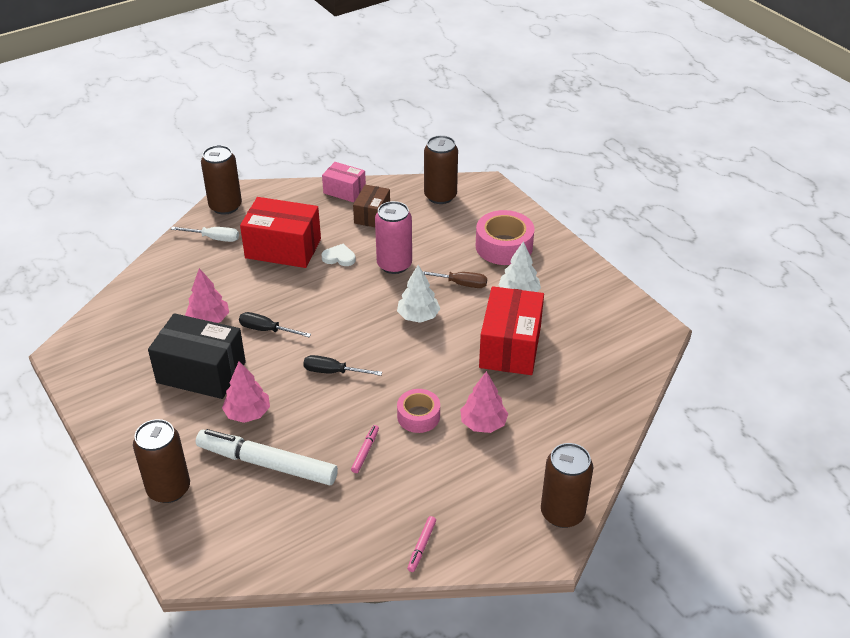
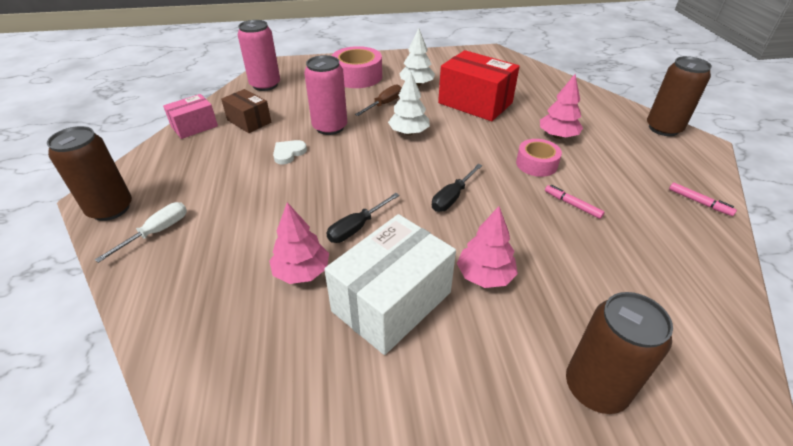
camera: 65 degrees left, 0 degrees up
(201, 372) = (392, 301): black box -> white box
(267, 463) = (571, 279): white marker -> none
(283, 248) = (236, 184): red box -> none
(440, 196) = (265, 85): brown can -> pink can

